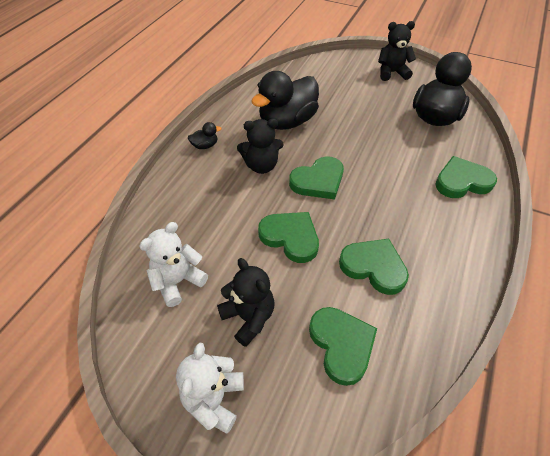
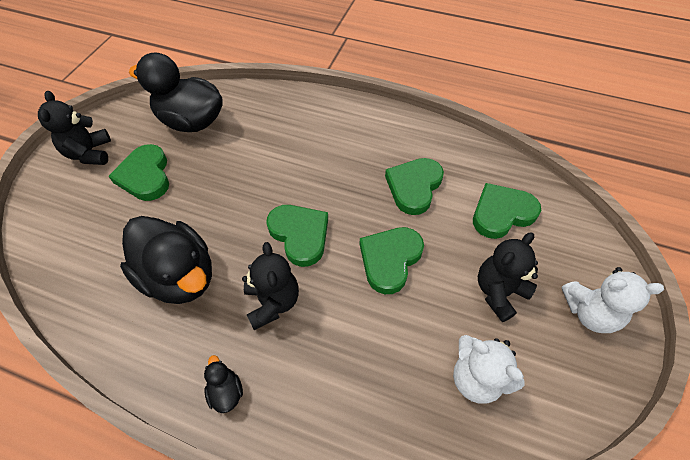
camera: 95 degrees left, 5 degrees up
(462, 181) = (295, 113): green heart -> green heart (145, 176)

